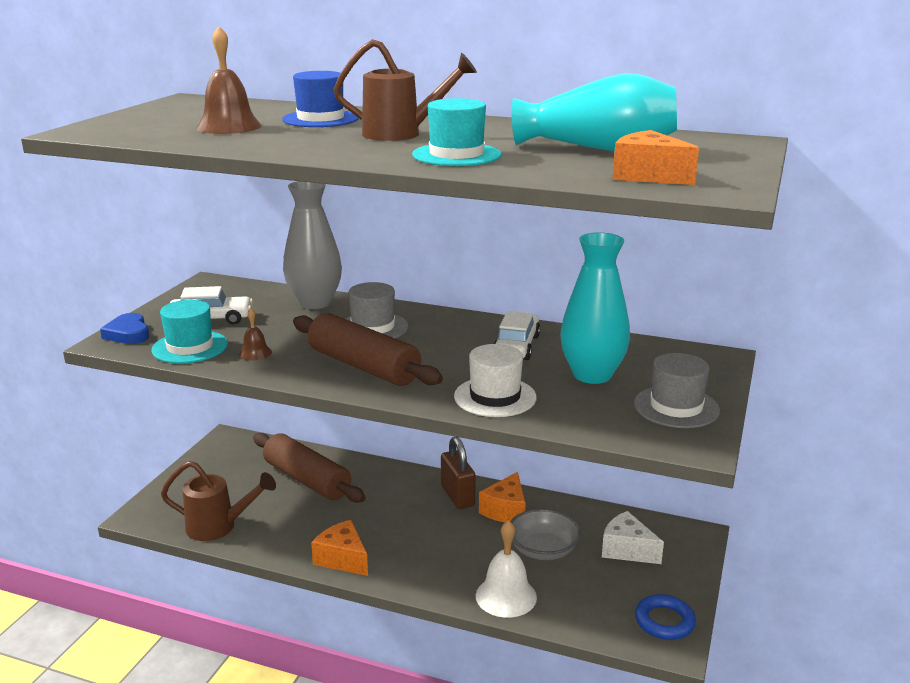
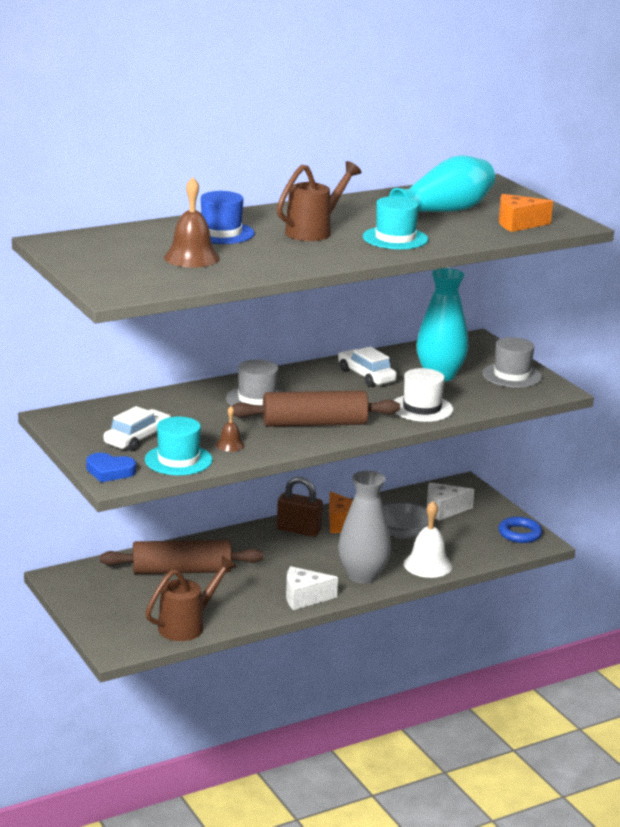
camera: 50 degrees left, 0 degrees up
(314, 302) = (174, 399): grey vase -> grey vase (362, 576)
(342, 559) = (304, 598): orange cheese -> white cheese

